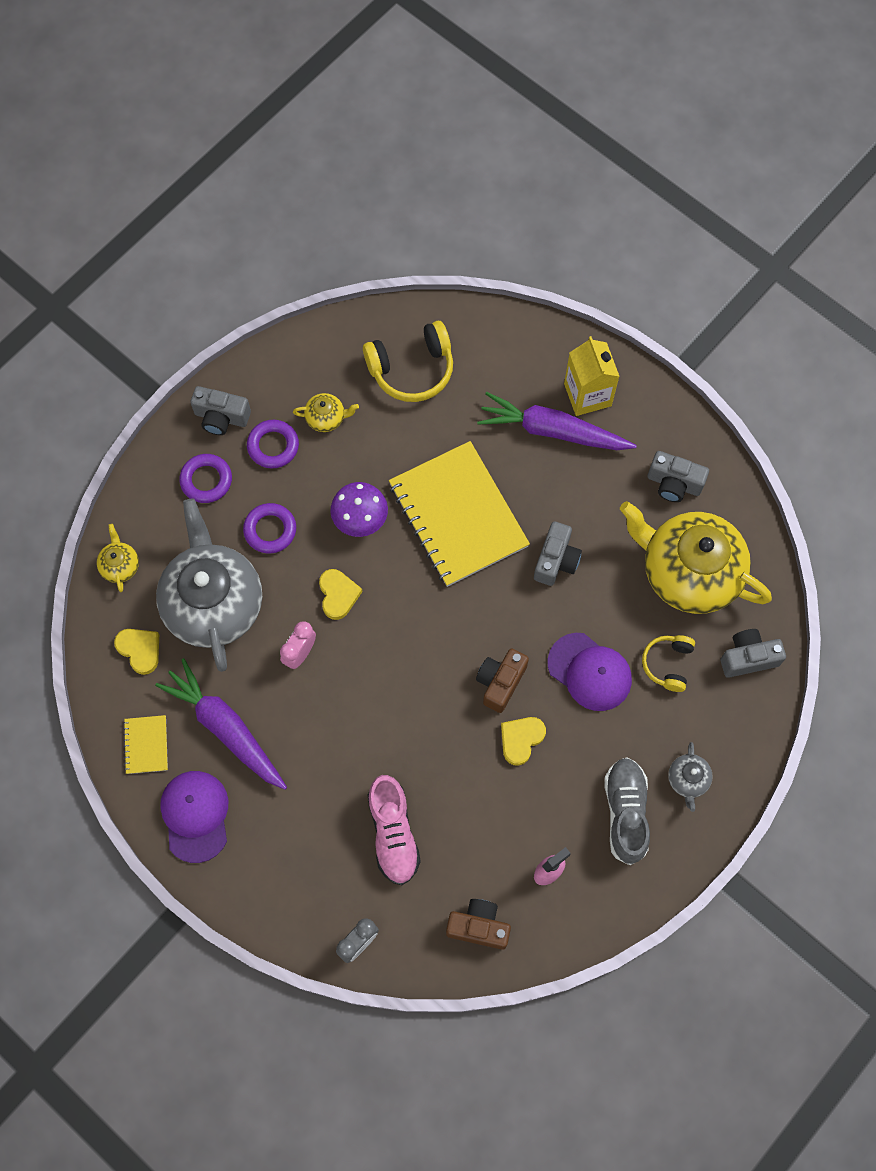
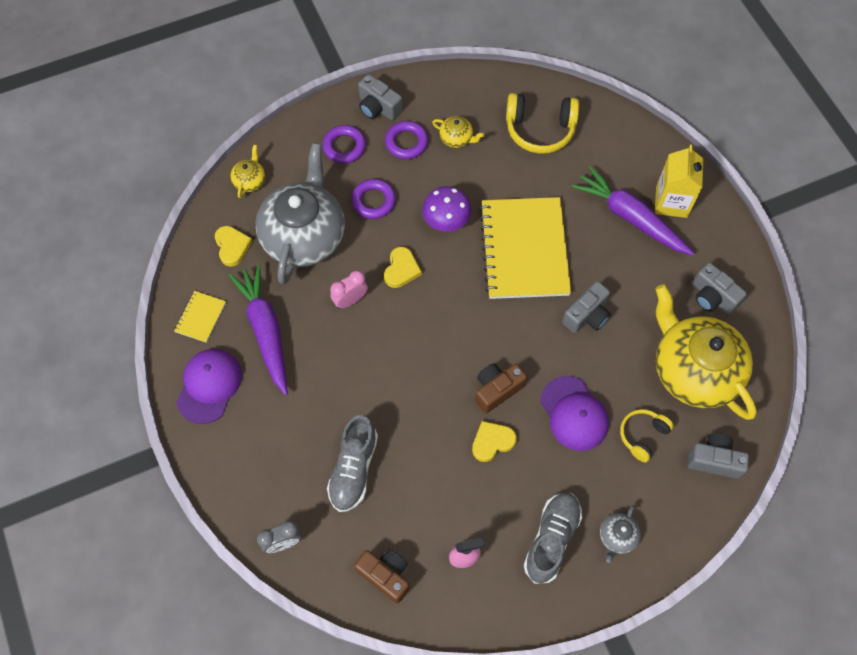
camera: 25 degrees right, 5 degrees down
(393, 833) = (353, 469): pink shoe -> grey shoe

